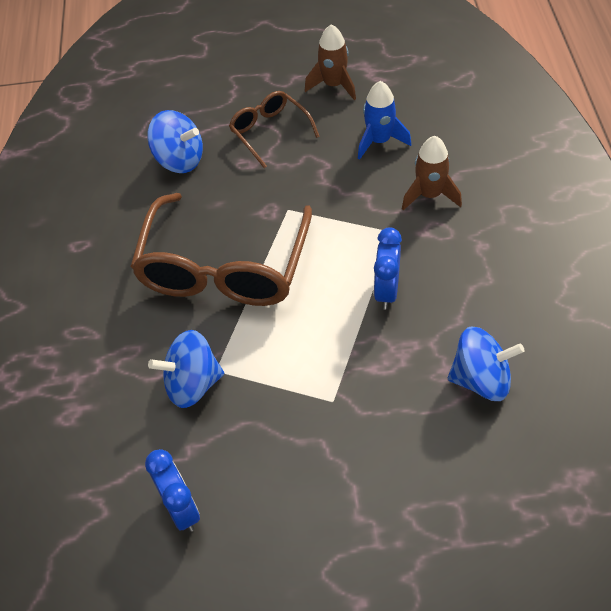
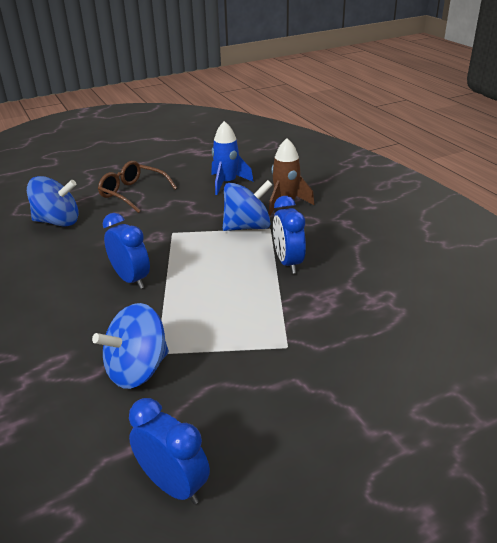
camera: 25 degrees left, 20 degrees down
(224, 268) = (131, 279): brown glasses -> blue clock
(333, 85) = (173, 162): brown rocket -> none
(481, 379) = (407, 299): blue spinning top -> blue spinning top (247, 227)

